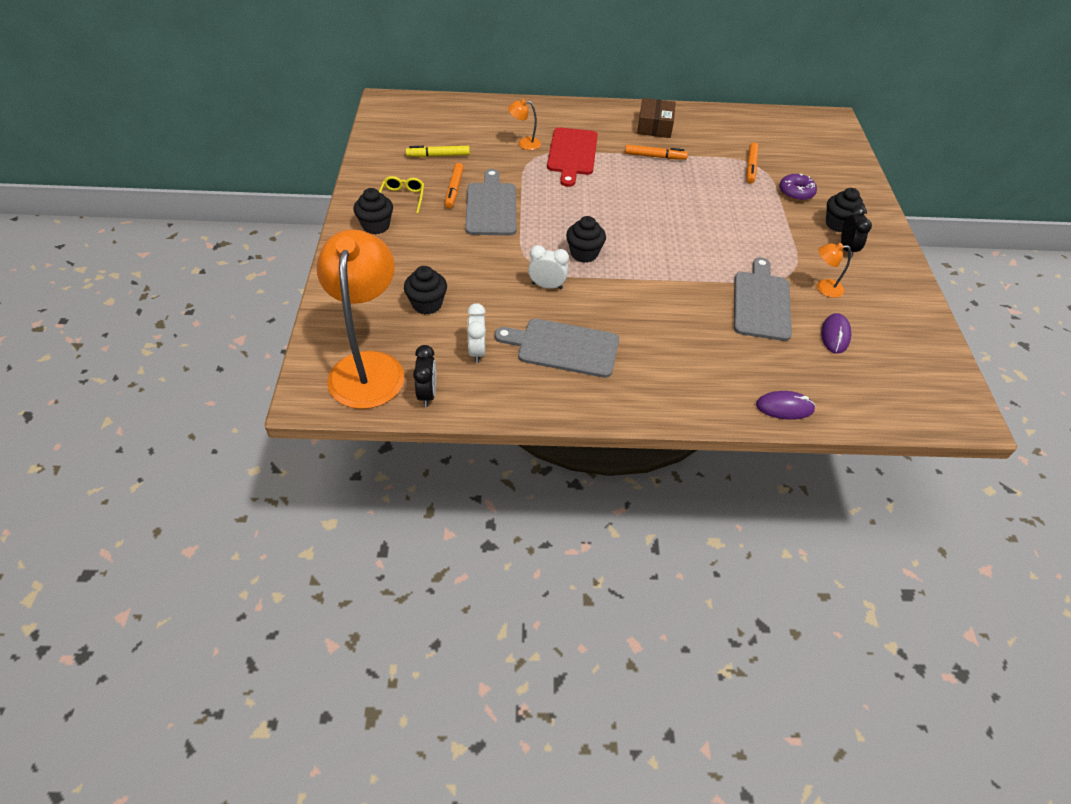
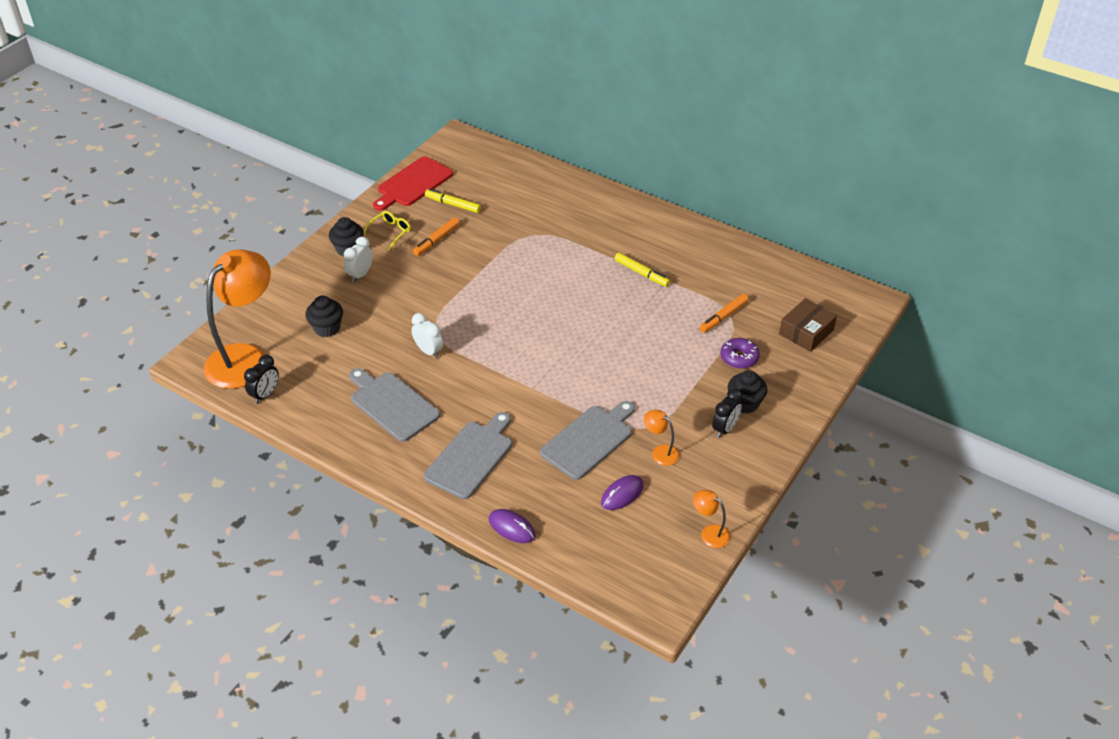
camera: 35 degrees right, 5 degrees down
(477, 351) = (328, 379): white clock -> white clock (360, 275)
(491, 206) = (451, 266): grey cutting board -> grey cutting board (471, 457)
(524, 143) = (536, 218): orange lamp -> orange lamp (710, 533)
(572, 154) = (568, 243): red cutting board -> red cutting board (413, 184)
(584, 253) = (485, 337): black cupcake -> none
(654, 126) = (674, 243): brown box -> brown box (806, 332)
(655, 156) = (641, 273): orange marker -> yellow marker

